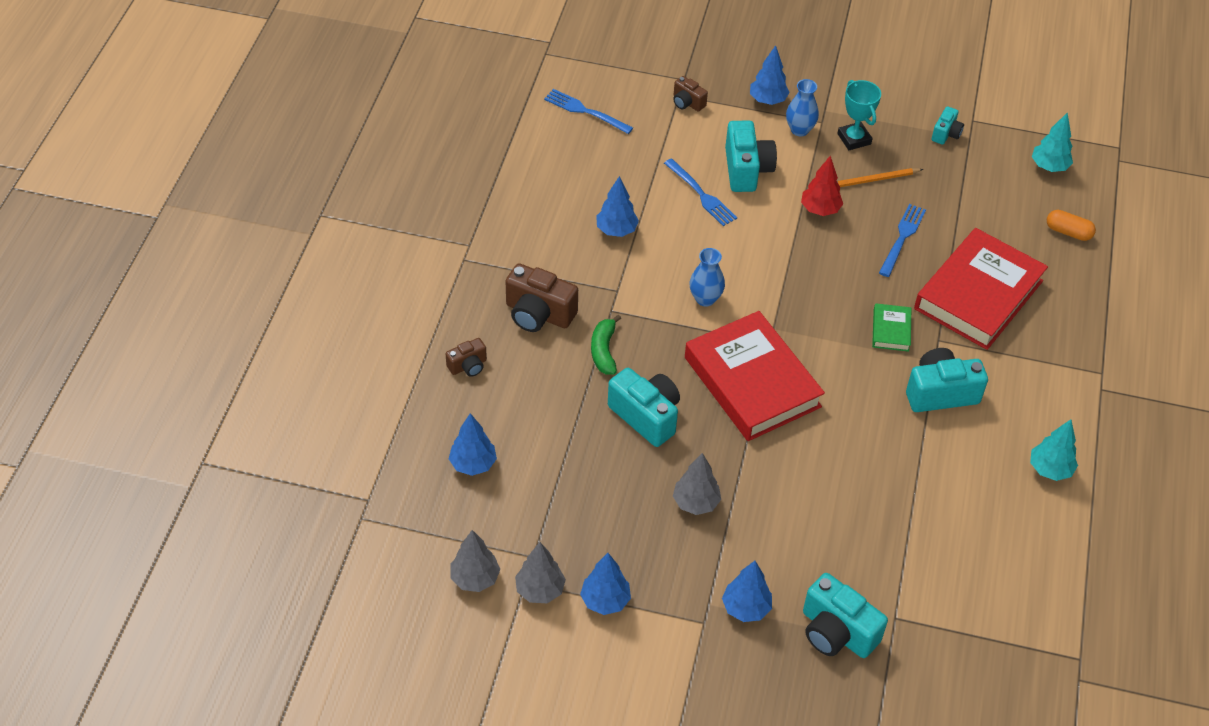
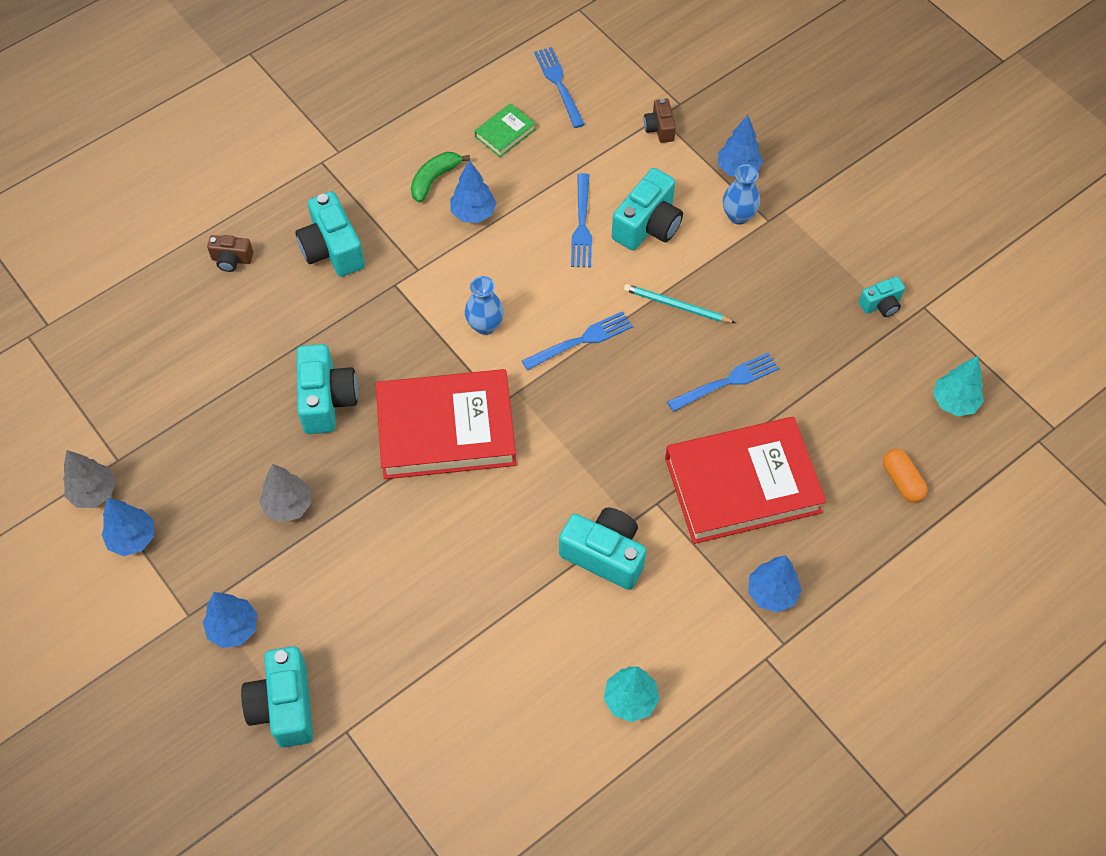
camera: 40 degrees right, 10 degrees up
(473, 464) = (151, 348): blue tree -> blue tree (771, 593)
(475, 578) = (57, 447): grey tree -> none
(538, 314) = (332, 249): brown camera -> turquoise camera
(604, 351) = (351, 317): green banana -> green banana (434, 179)
(752, 382) = (446, 429): red book -> red book turned 75 degrees clockwise
(781, 269) = (581, 340): none -> blue fork
(820, 210) = (676, 306): red tree -> turquoise pencil
(854, 139) = (782, 256): turquoise trophy -> none
(873, 180) = (758, 307): orange pencil -> none
(891, 330) = (621, 464): green book -> green book (505, 133)

